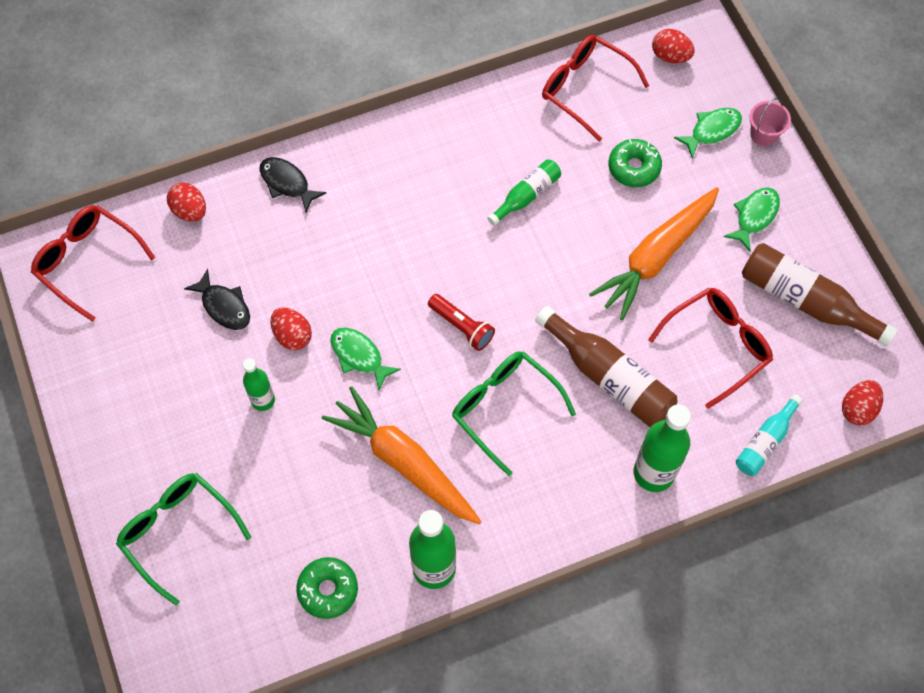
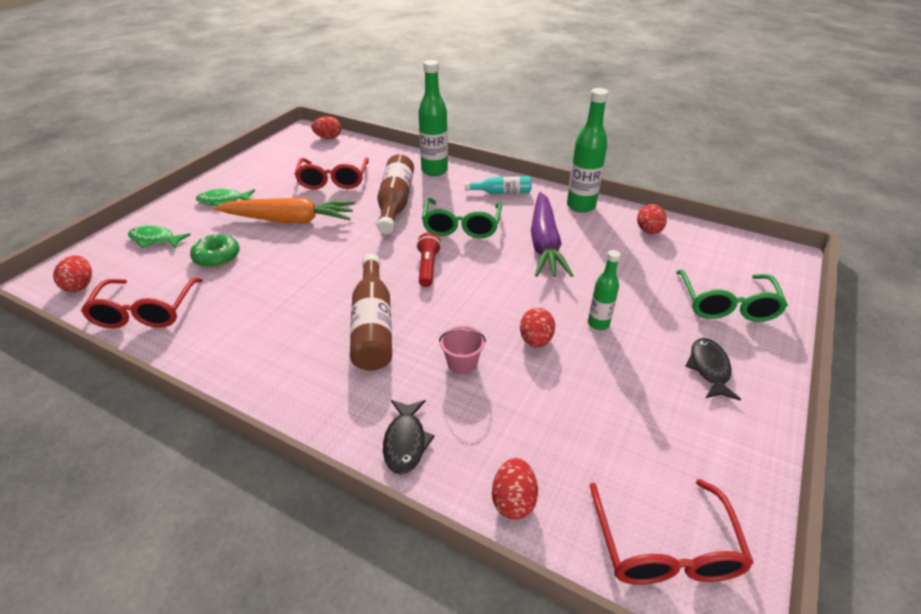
camera: 130 degrees left, 25 degrees down
(224, 306) = (565, 397): black fish -> black fish (709, 368)
(328, 590) = (648, 231): green donut -> red egg
(359, 356) = (506, 299): green fish -> none
(404, 462) = (544, 243): orange carrot -> purple carrot
(526, 196) = (286, 291): green bottle -> none
(717, 345) = (333, 181): red glasses -> red glasses turned 105 degrees counterclockwise
(763, 134) = (145, 220): pink bucket -> pink bucket (462, 363)
(765, 442) = (376, 151): turquoise bottle -> turquoise bottle (501, 192)
(805, 301) = (274, 168): brown bottle -> brown bottle (373, 325)

